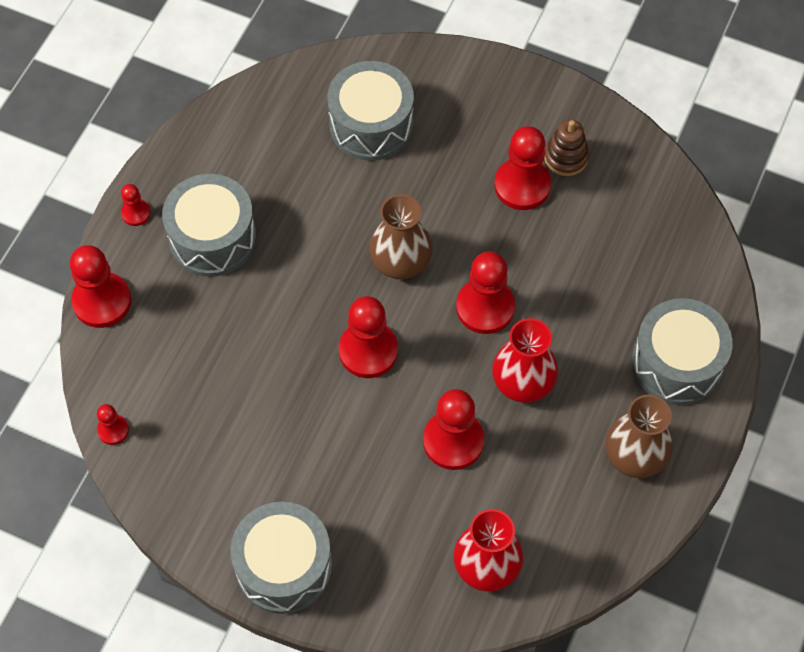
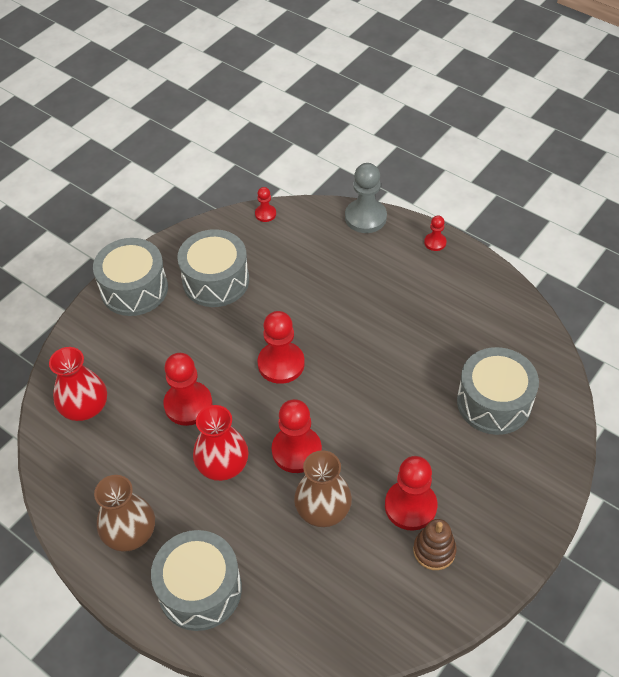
camera: 105 degrees right, 10 degrees down
(102, 301) = (365, 217): red pawn -> grey pawn
(212, 238) = (404, 283): grey drum -> grey drum (216, 281)
(400, 260) = (356, 399): brown vase -> brown vase (323, 508)

